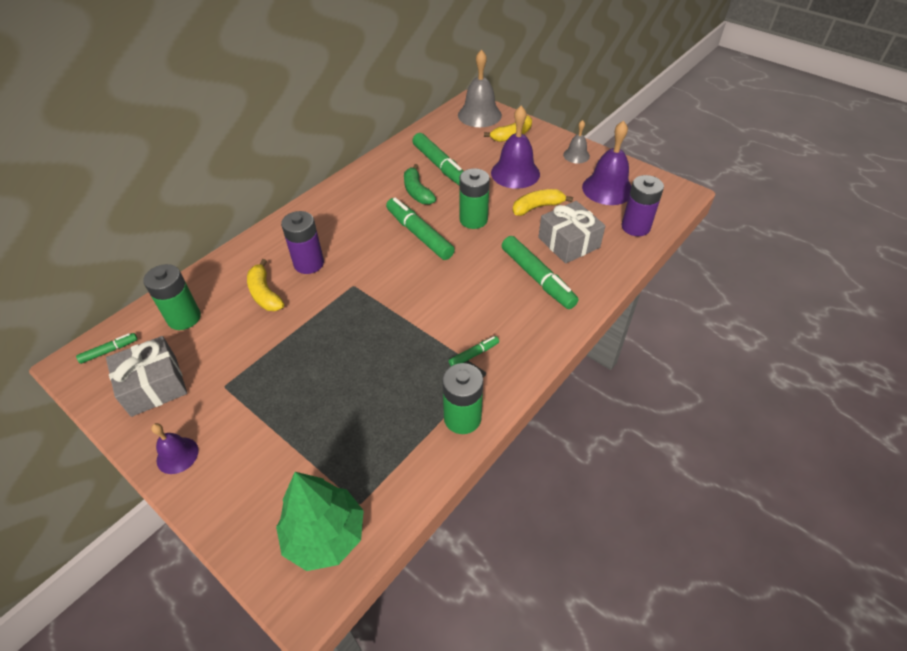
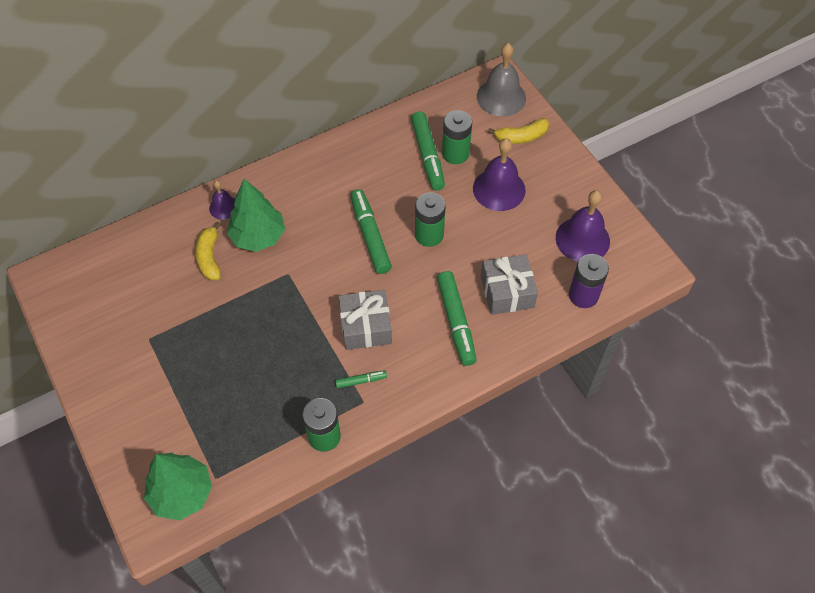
camera: 20 degrees right, 10 degrees up
(109, 351) = (70, 273): green marker -> none
(154, 386) = (96, 319): grey gift -> grey gift (365, 327)
(177, 455) = (97, 388): purple bell -> purple bell (224, 207)
(184, 318) = (136, 260): green battery -> green battery (455, 153)
(309, 263) = (258, 236): purple battery -> green tree
(417, 192) = (390, 183): green banana -> none
(537, 207) = (499, 239): yellow banana -> none
(576, 155) = (575, 185): grey bell -> none

